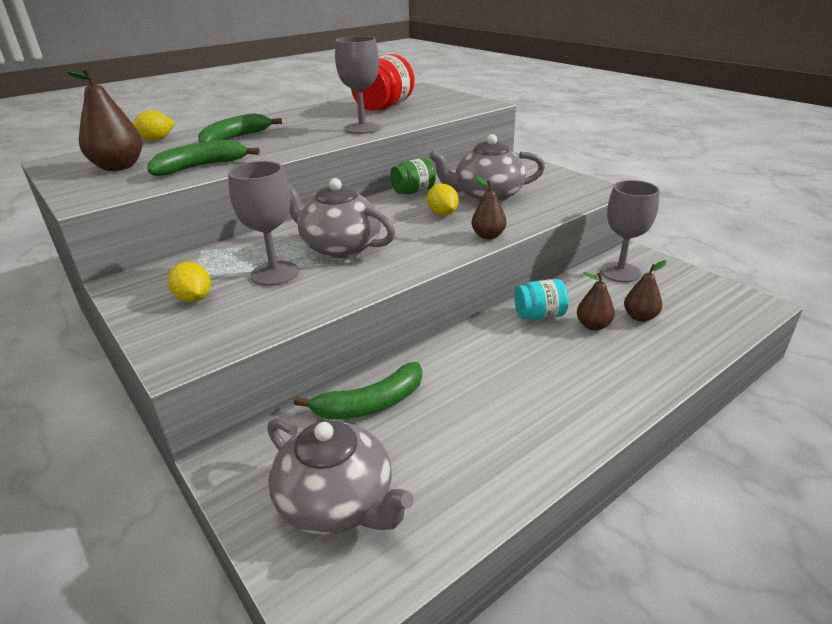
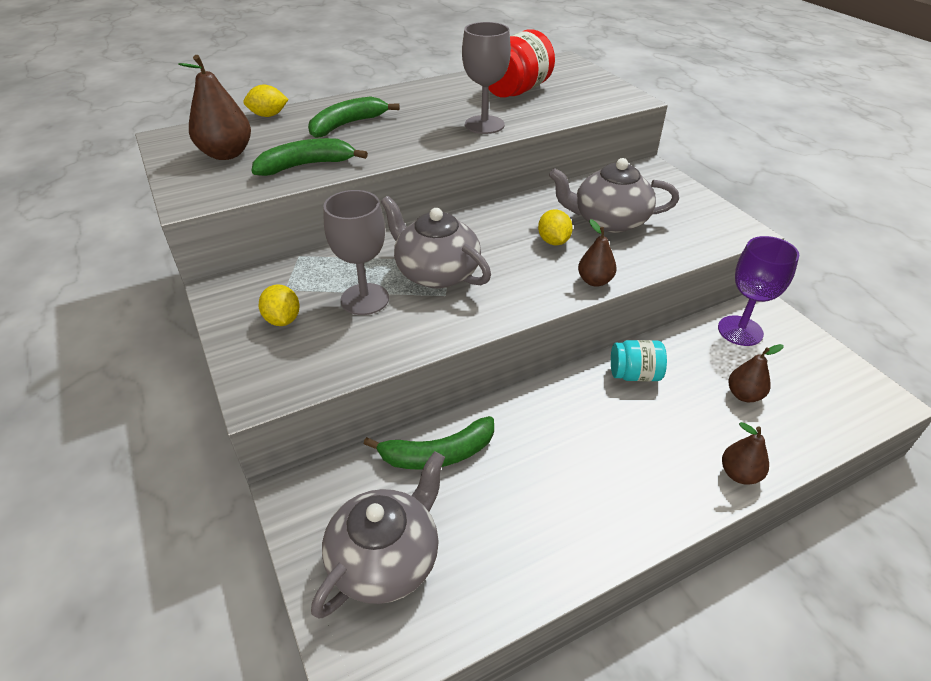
camera: 10 degrees right, 10 degrees up
(337, 502) = (386, 559): grey teapot -> grey teapot turned 105 degrees counterclockwise
(413, 191) = (529, 203): green jar -> none
(593, 326) = (689, 397): brown pear -> brown pear (739, 474)
(620, 272) = (740, 331): grey goblet -> purple goblet

